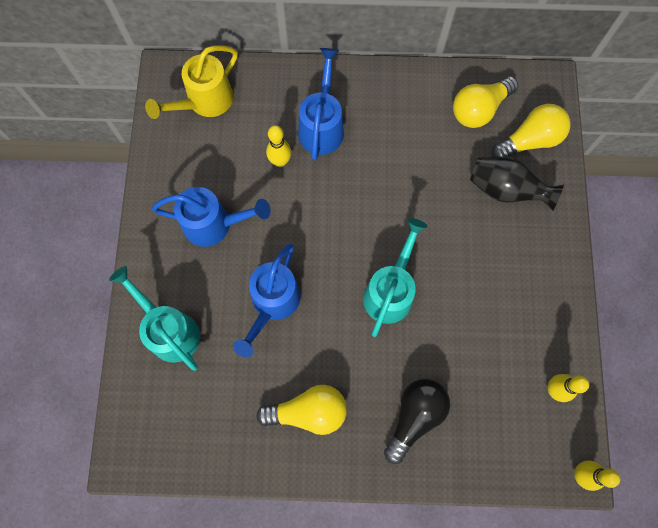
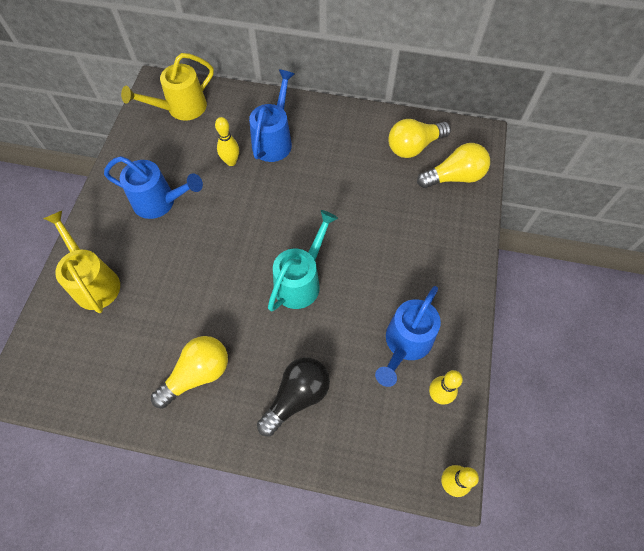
camera: 10 degrees right, 10 degrees down
(169, 330) = (94, 282): turquoise watering can -> yellow watering can
(272, 304) = (191, 274): blue watering can -> blue watering can (405, 344)
(308, 412) = (197, 374): yellow light bulb -> yellow light bulb turned 45 degrees counterclockwise
(505, 190) = (425, 213): black vase -> none

